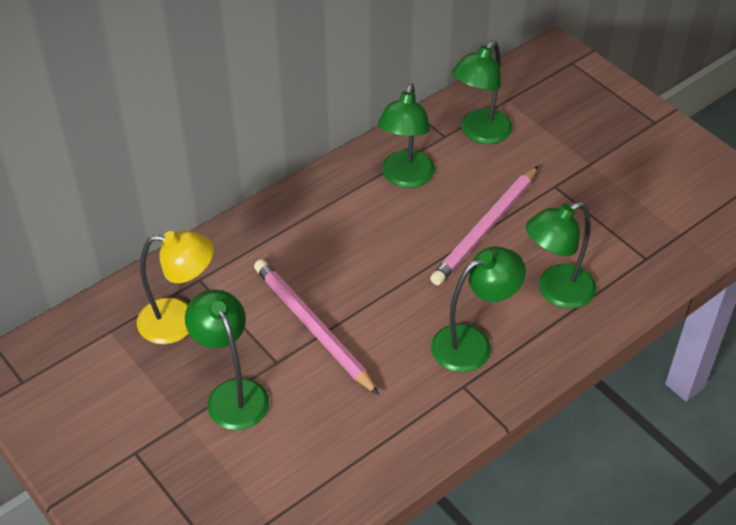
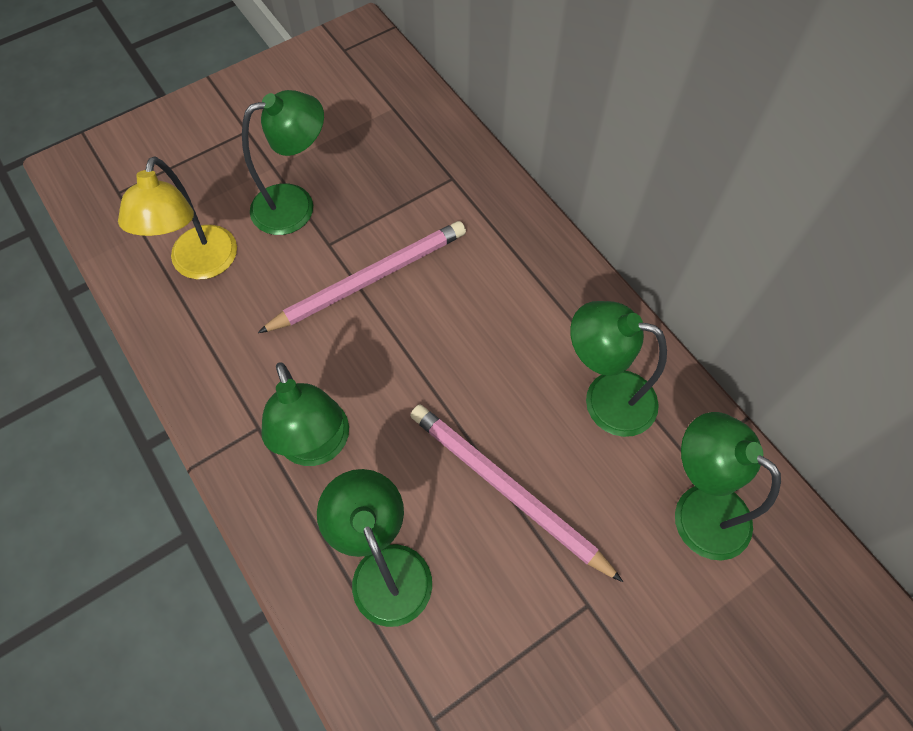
camera: 95 degrees right, 15 degrees up
(180, 321) = (396, 162): yellow lamp -> yellow lamp (201, 265)

